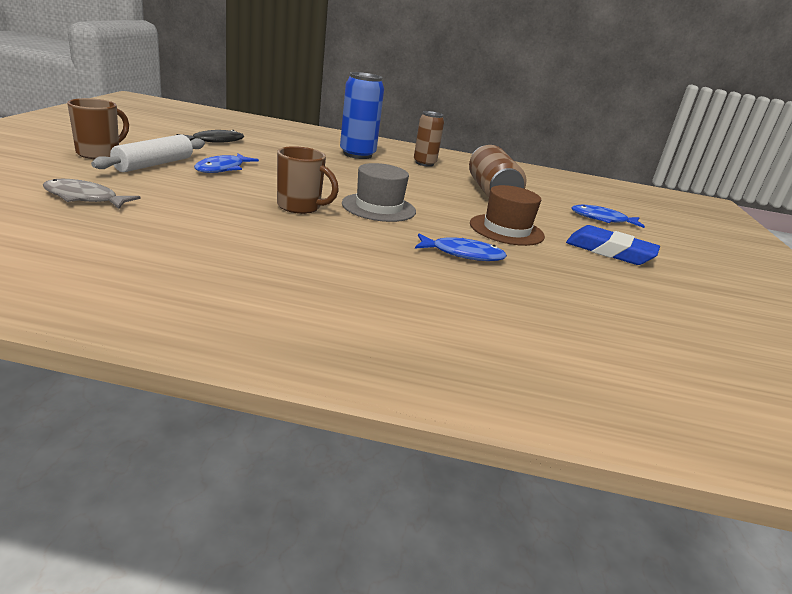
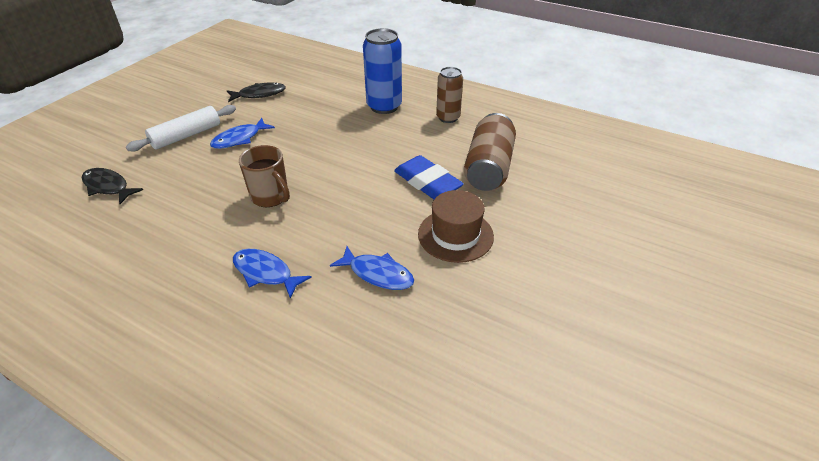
camera: 25 degrees right, 15 degrees up
(84, 198) = (108, 187): grey fish -> black fish
(99, 153) = (153, 122): brown mug -> none
(378, 207) = (345, 197): grey hat -> none
(602, 219) = (592, 217): blue fish -> blue fish (265, 273)
(609, 252) = (552, 277): blue eraser -> blue eraser (427, 183)

